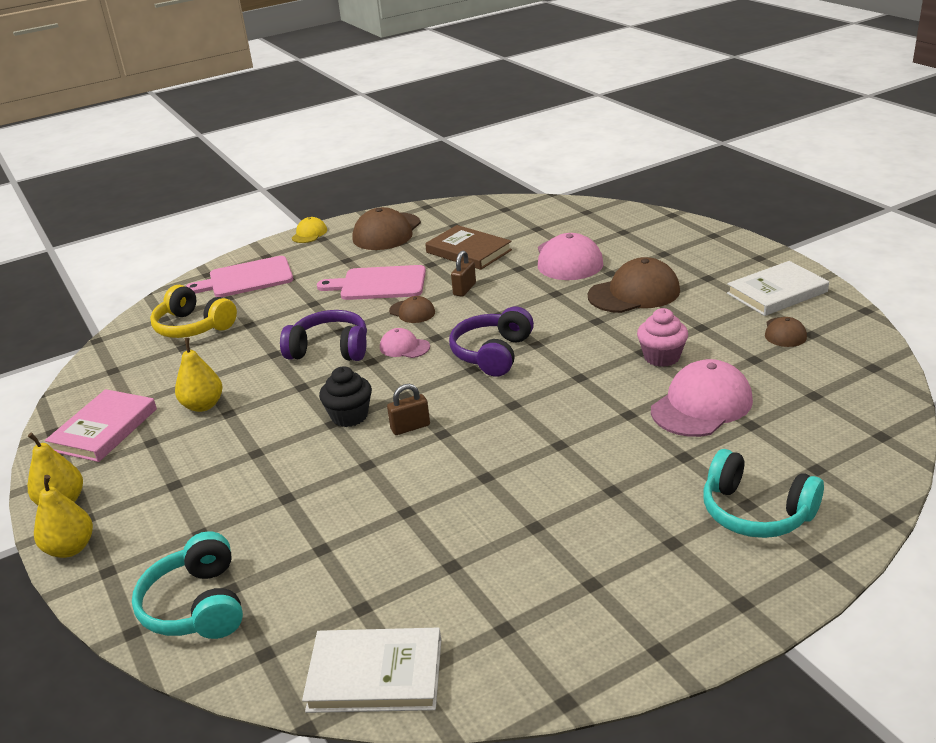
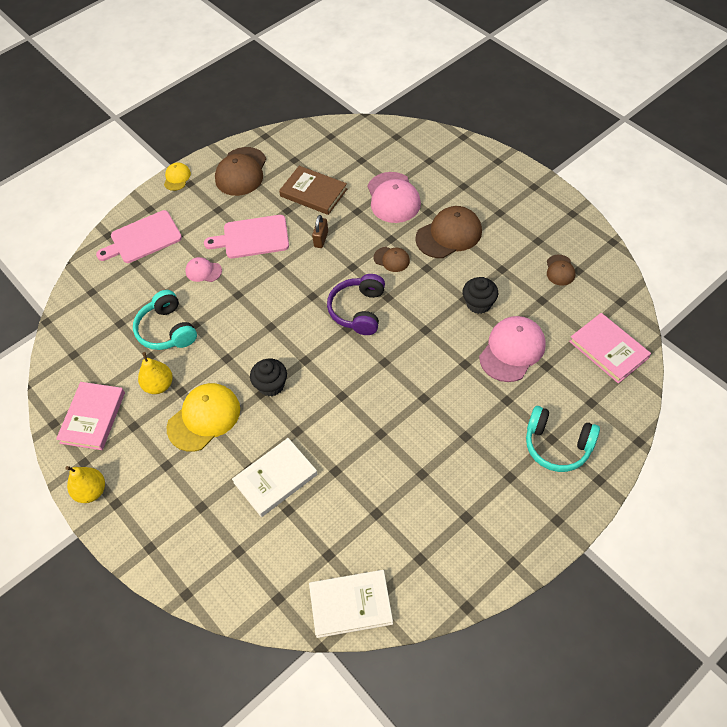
camera: 10 degrees left, 25 degrees up
(70, 548) = (115, 531): yellow pear -> none
(193, 327) = (120, 299): yellow headphones -> none
(197, 605) = (221, 567): turquoise headphones -> turquoise headphones (167, 330)
(246, 441) = (204, 418): none -> yellow cap
(330, 349) = (236, 316): purple headphones -> none
(404, 347) = (291, 309): pink cap -> pink cap (203, 271)
(410, 427) = (317, 392): brown padlock -> none
(412, 312) = (287, 268): brown cap -> brown cap (391, 259)
(661, 357) = (479, 304): pink cupcake -> black cupcake
(776, 293) = (550, 227): white book -> white book (275, 478)
(849, 414) = (608, 350): none -> pink book

